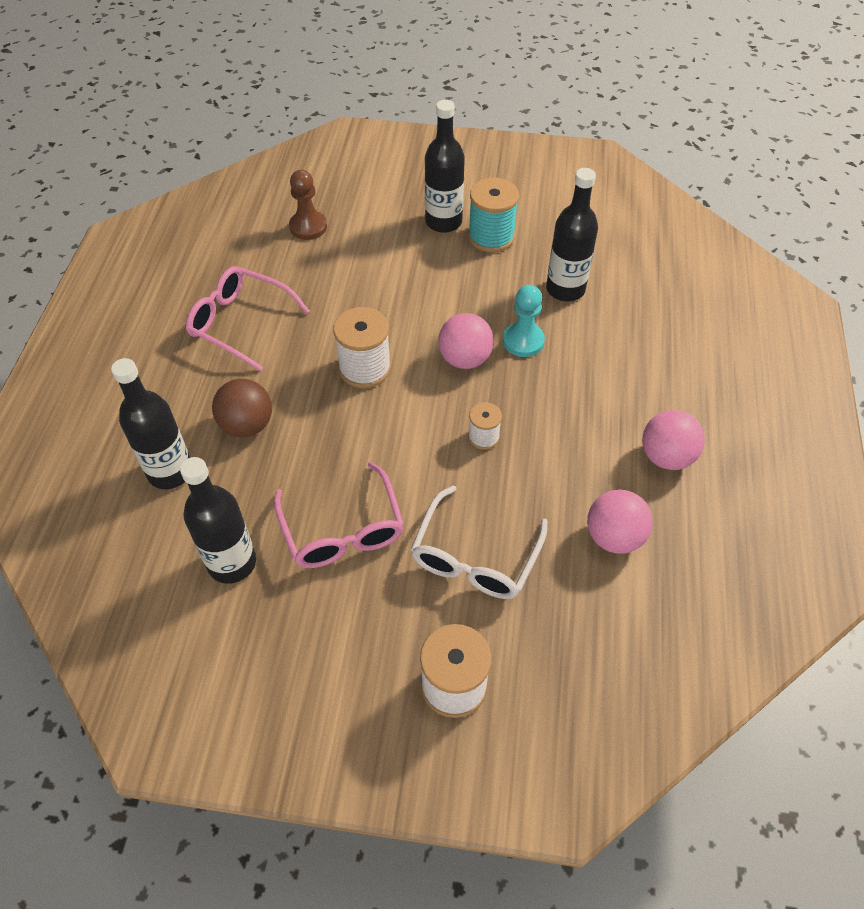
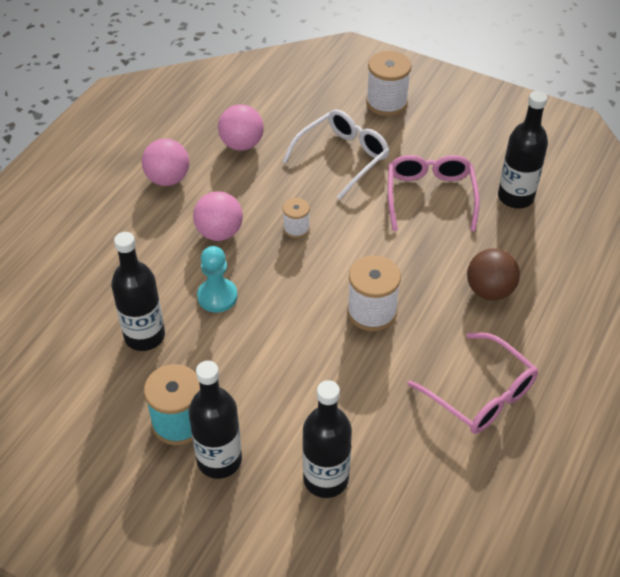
camera: 160 degrees left, 5 degrees down
(170, 472) = (559, 271): black bottle -> black bottle (326, 479)
(308, 227) = (378, 503): brown pawn -> none
(465, 359) = (278, 295): pink ball -> pink ball (219, 232)

